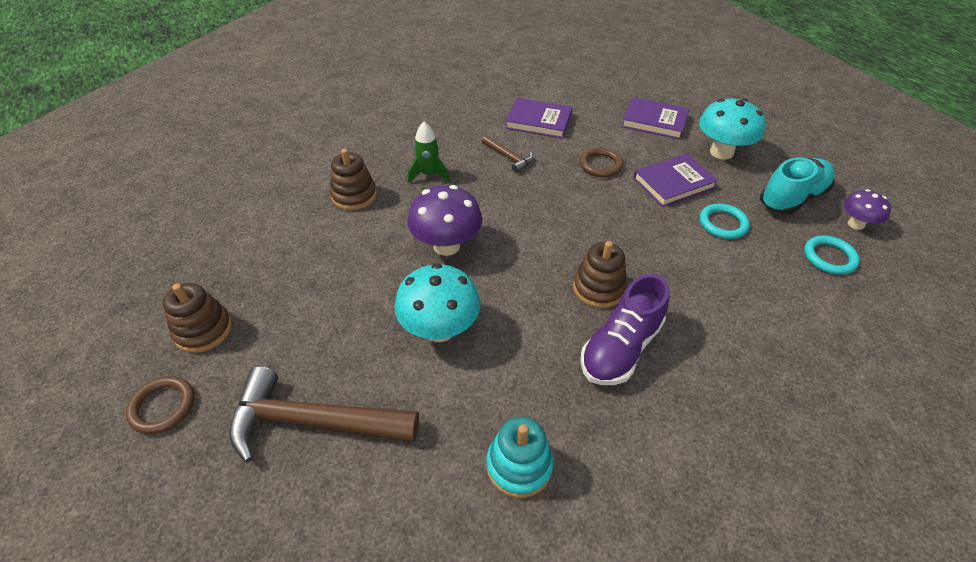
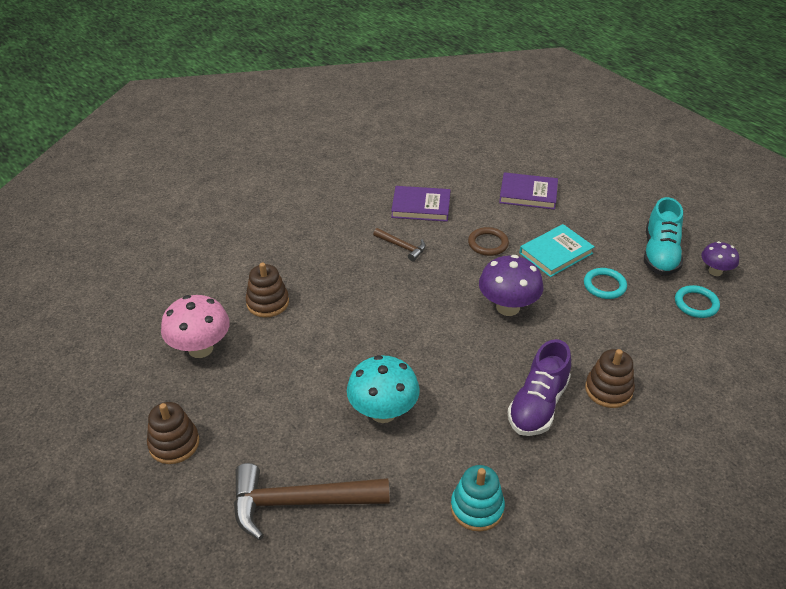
camera: 10 degrees left, 5 degrees down
(163, 407) = (165, 511): brown ring -> none
(270, 233) = (200, 348): none -> pink mushroom
(428, 174) = (331, 273): green rocket -> none
(446, 245) = (368, 338): purple mushroom -> purple mushroom (508, 307)
(598, 288) = (509, 357): brown stacking toy -> brown stacking toy (608, 390)
(673, 183) = (556, 253): purple book -> turquoise book
(721, 152) = (593, 218): turquoise mushroom -> none
(792, 198) = (660, 254): turquoise shoe -> turquoise shoe turned 150 degrees clockwise

